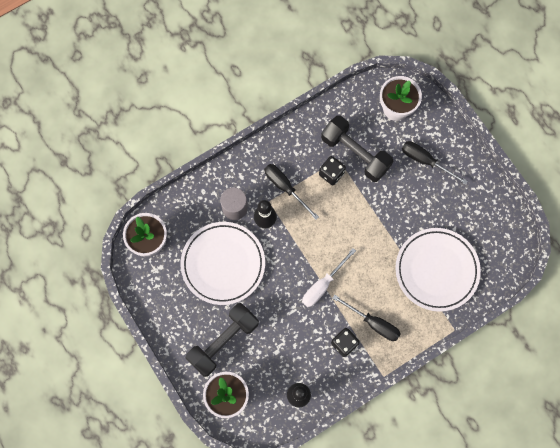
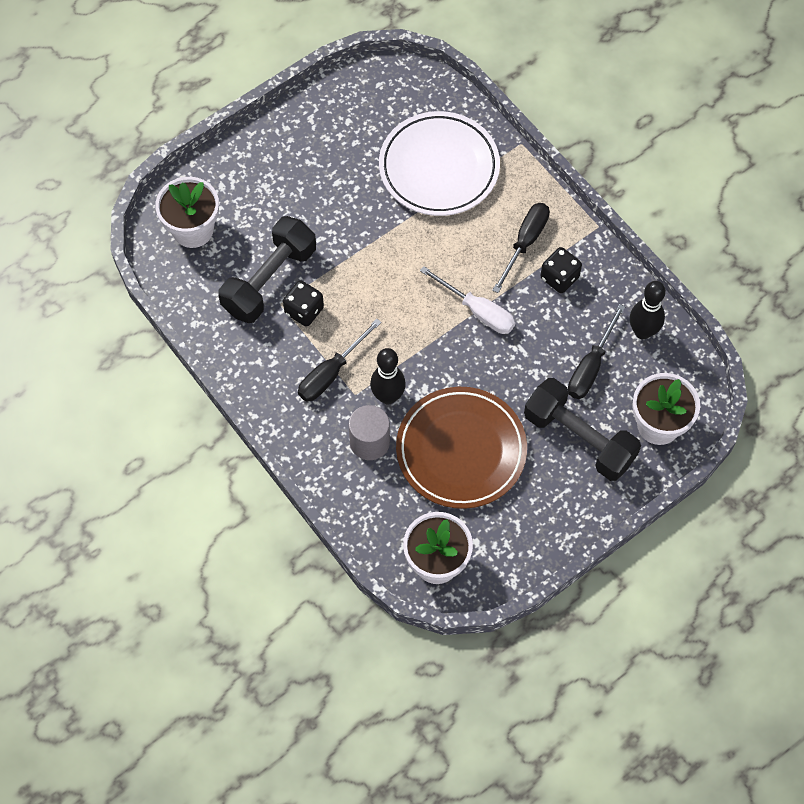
camera: 95 degrees left, 10 degrees down
(223, 264) = (461, 450): white plate -> brown plate
(425, 161) = (275, 188): black screwdriver -> black screwdriver (590, 366)

